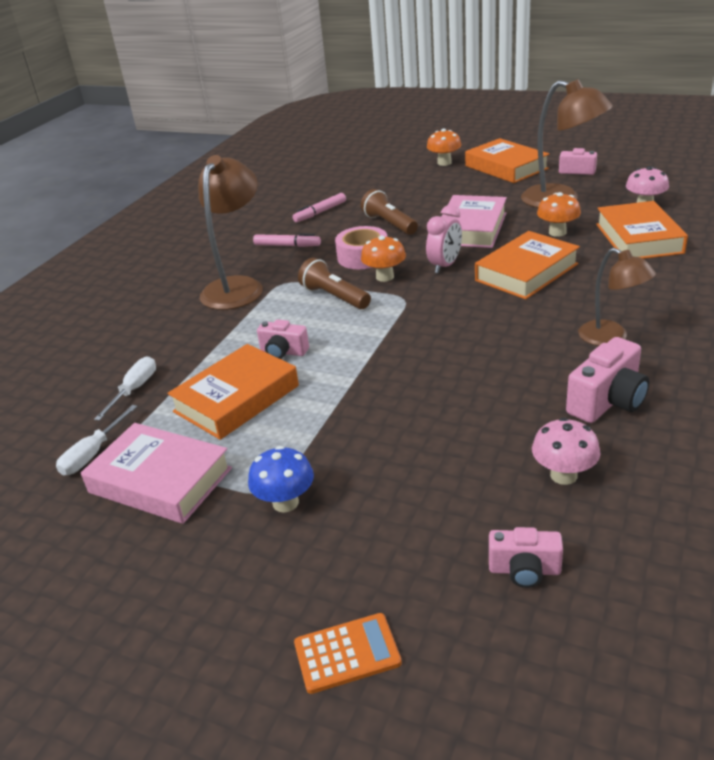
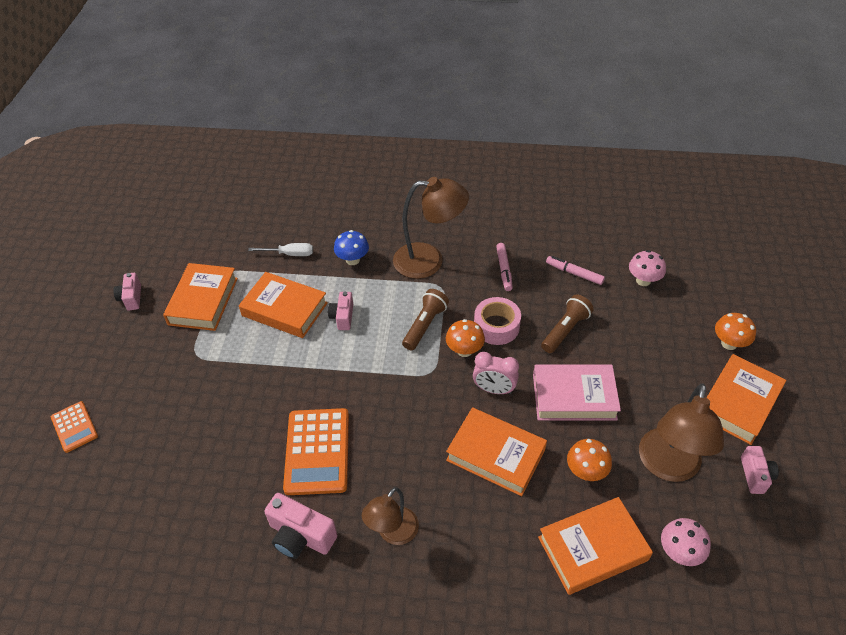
camera: 70 degrees right, 15 degrees up
(93, 454) = (226, 261): white screwdriver -> none
(160, 480) = (203, 301): pink book -> orange book
(285, 502) = (185, 367): blue mushroom -> blue mushroom (352, 260)
(487, 383) = (317, 451): none -> orange calculator
(524, 570) = (129, 501): pink camera -> pink camera (131, 298)
(563, 475) = (214, 513): pink mushroom -> pink mushroom (643, 280)

